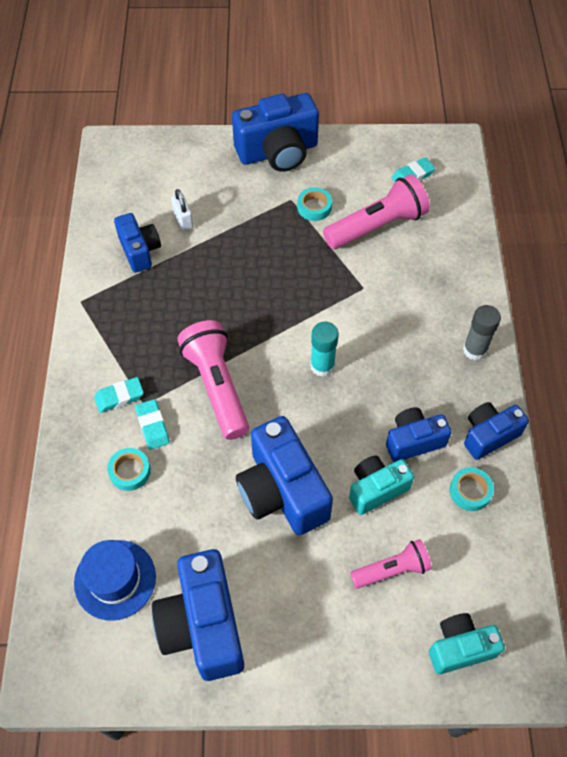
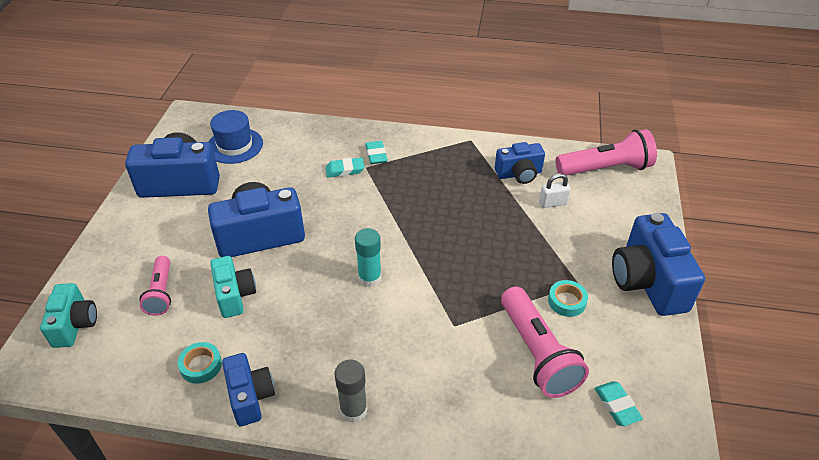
camera: 100 degrees right, 15 degrees down
(130, 471) = (312, 156): turquoise tape -> none
(217, 386) = (369, 208): pink flashlight -> pink flashlight (606, 169)
(413, 441) = (269, 332): blue camera -> none

